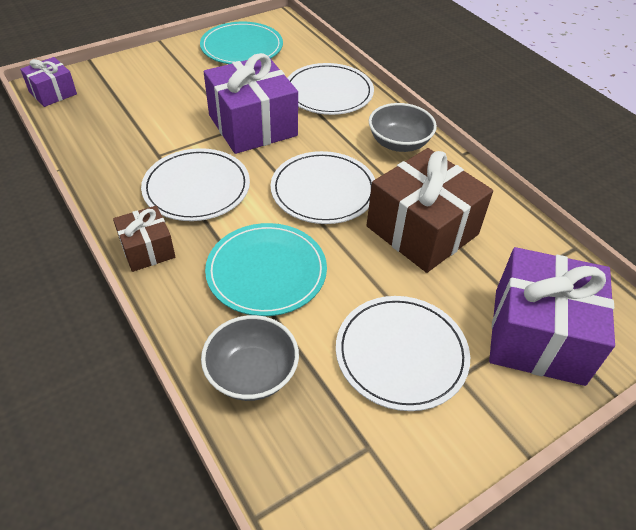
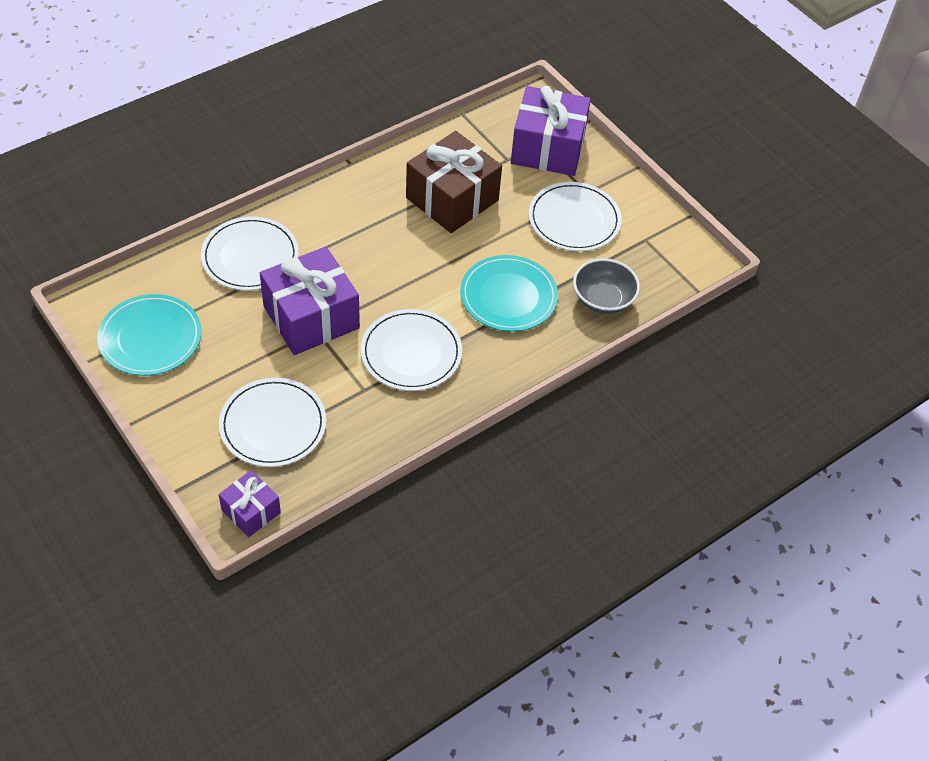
camera: 95 degrees left, 5 degrees up
(147, 249) = (493, 378): brown gift -> none
(323, 190) = (408, 261): white plate -> white plate (273, 425)
(399, 143) = (336, 206): grey bowl -> none

